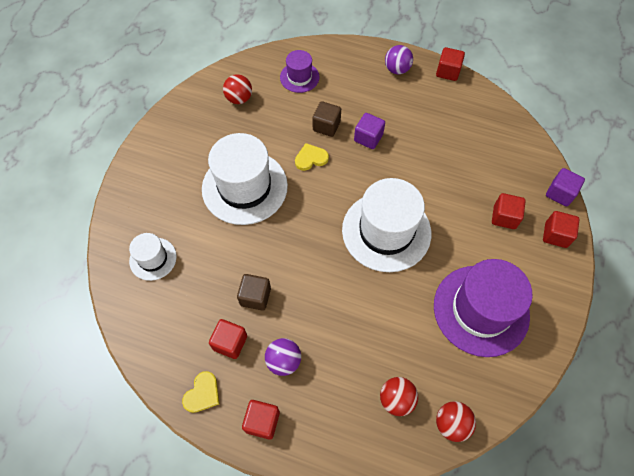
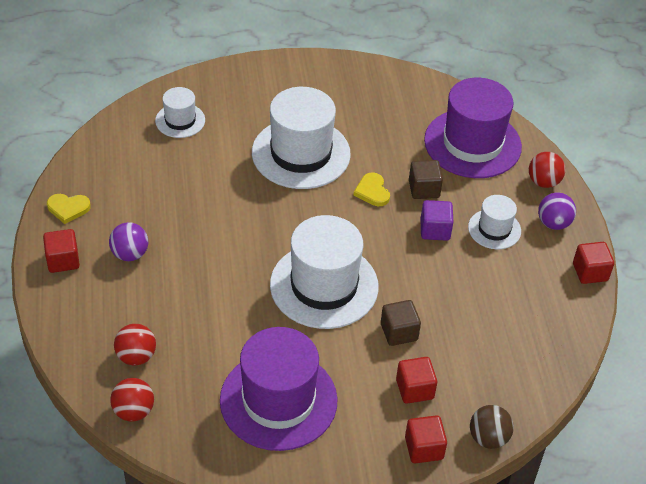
camera: 60 degrees right, 15 degrees down
(230, 342) = (127, 208): red cube -> none
(239, 99) = (406, 107): red ball -> red ball (543, 182)
(255, 297) = (184, 208): brown cube -> brown cube (399, 332)
(299, 77) = (472, 143): purple hat -> purple hat, size x1.95
(311, 158) = (372, 191): yellow heart -> yellow heart turned 150 degrees counterclockwise
(385, 104) = (494, 229): none -> white hat
(560, 193) = (488, 438): purple cube -> brown ball

